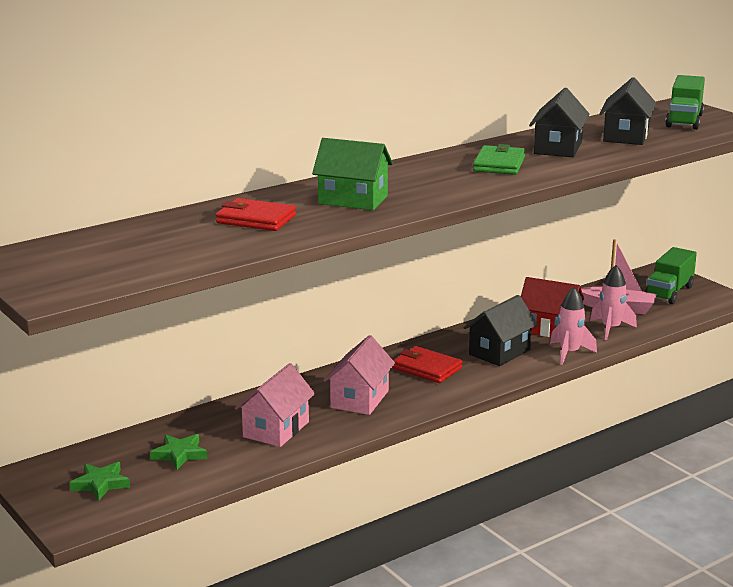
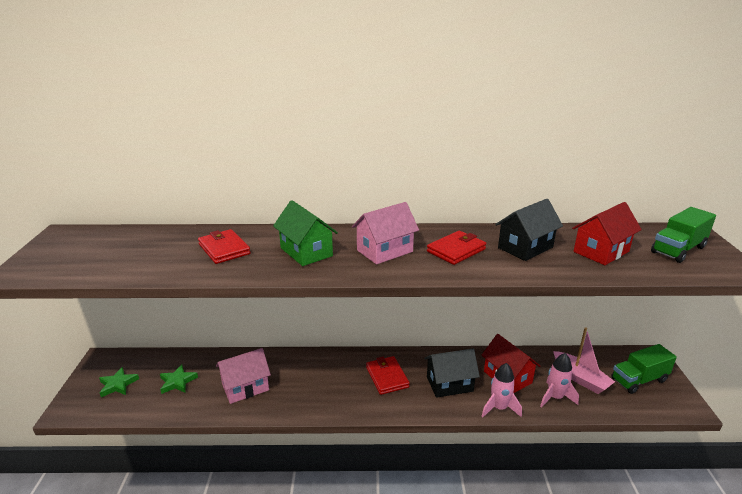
camera: 35 degrees right, 5 degrees up
(359, 399) = (318, 385): pink house -> pink house (384, 251)
(499, 164) = (456, 250): green wallet -> red wallet
(626, 136) = (601, 251): black house -> red house

